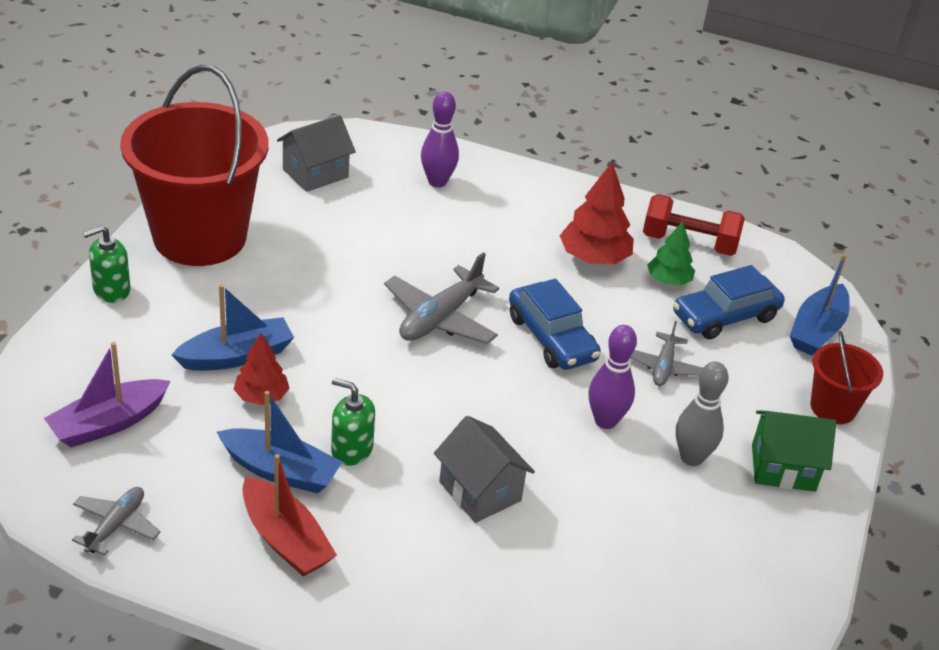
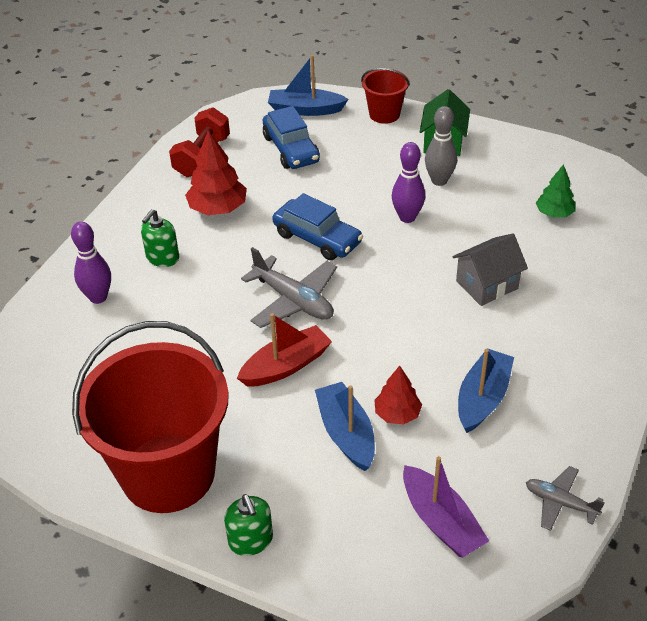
camera: 80 degrees left, 5 degrees up
(285, 539) = (554, 393): red boat -> red boat (286, 366)
(315, 173) = (70, 385): grey house -> none
(351, 449) = (453, 355): green soap dispenser -> green soap dispenser (162, 258)
(551, 338) = (317, 238): blue car -> blue car turned 60 degrees clockwise
(663, 367) = (347, 184): grey plane -> none
(668, 280) = (248, 172): green tree -> green tree (554, 213)
(817, 330) = (305, 110): blue boat -> blue boat turned 150 degrees clockwise

